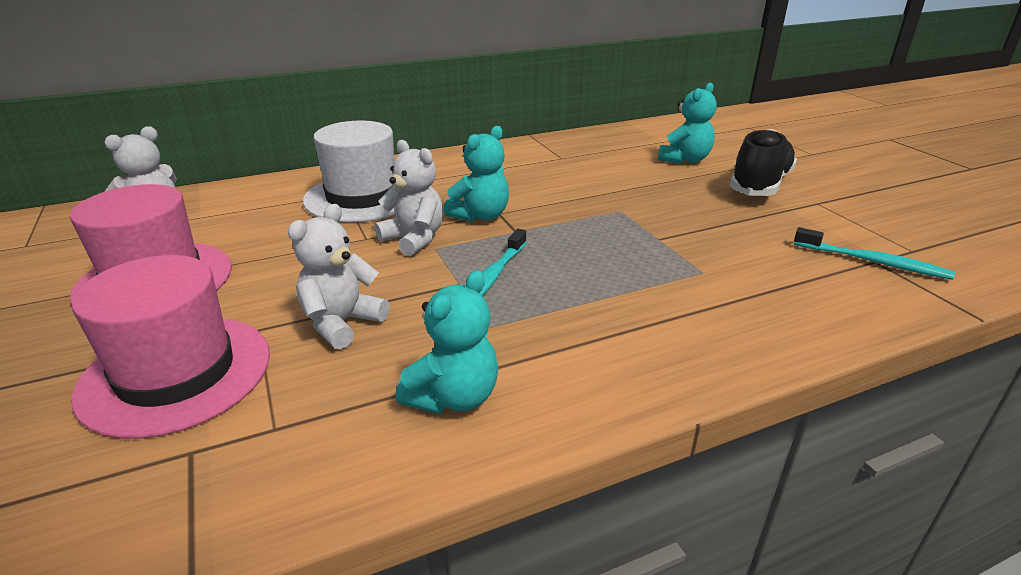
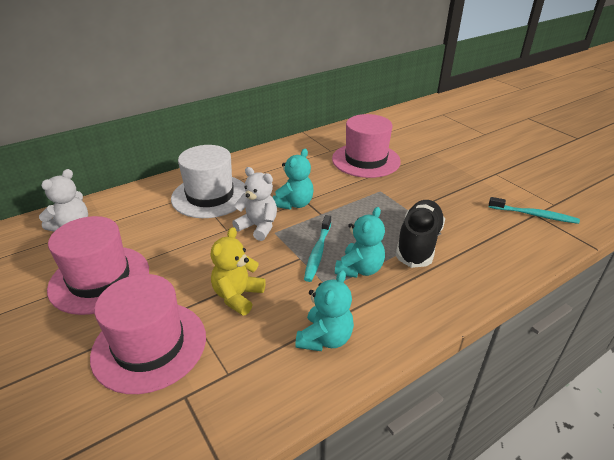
camera: 10 degrees left, 5 degrees up
(341, 323) = (238, 296): white teddy bear -> yellow teddy bear
(611, 172) = (366, 160): none -> pink hat
(685, 159) = (409, 145): turquoise teddy bear -> turquoise teddy bear (359, 269)
(760, 184) = (459, 162): black shoe -> black shoe (418, 243)

